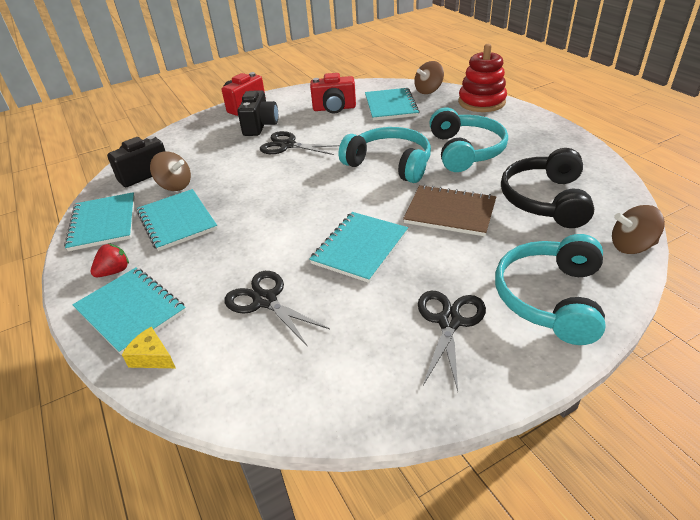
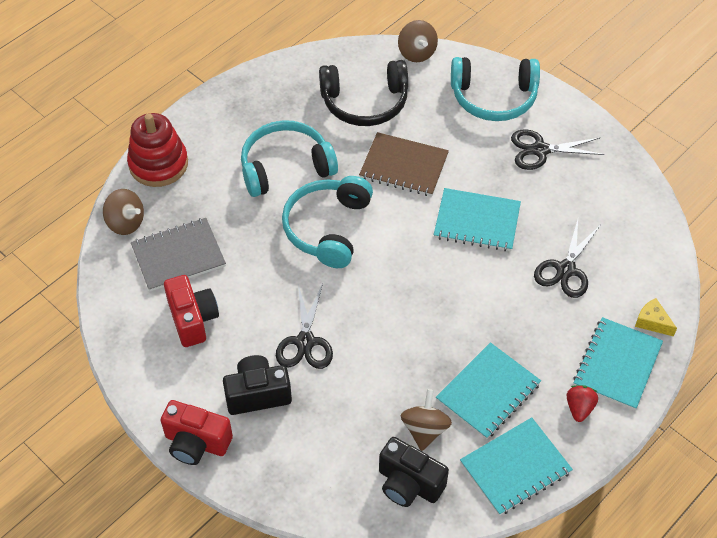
camera: 110 degrees left, 15 degrees up
(114, 271) = (579, 408): red strawberry -> red strawberry turned 75 degrees clockwise
(152, 357) = (652, 322): yellow cheese -> yellow cheese turned 120 degrees clockwise
(390, 106) = (178, 256): turquoise notebook -> grey notebook
(450, 212) = (404, 166): brown notebook -> brown notebook turned 75 degrees counterclockwise

